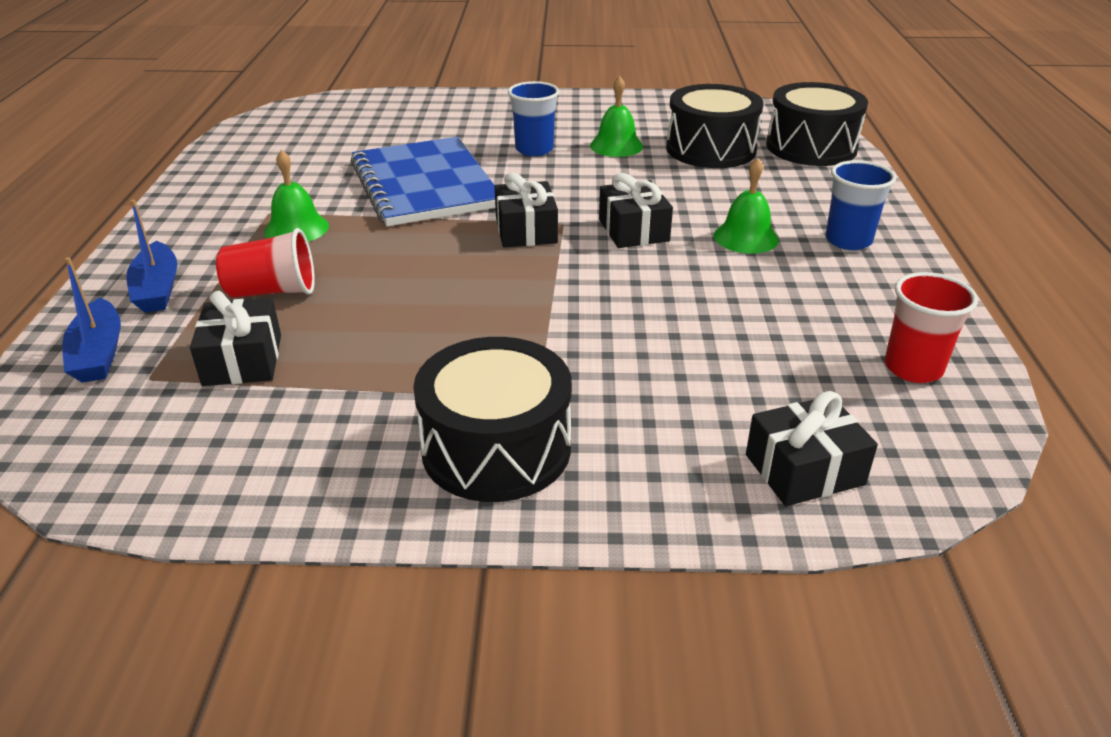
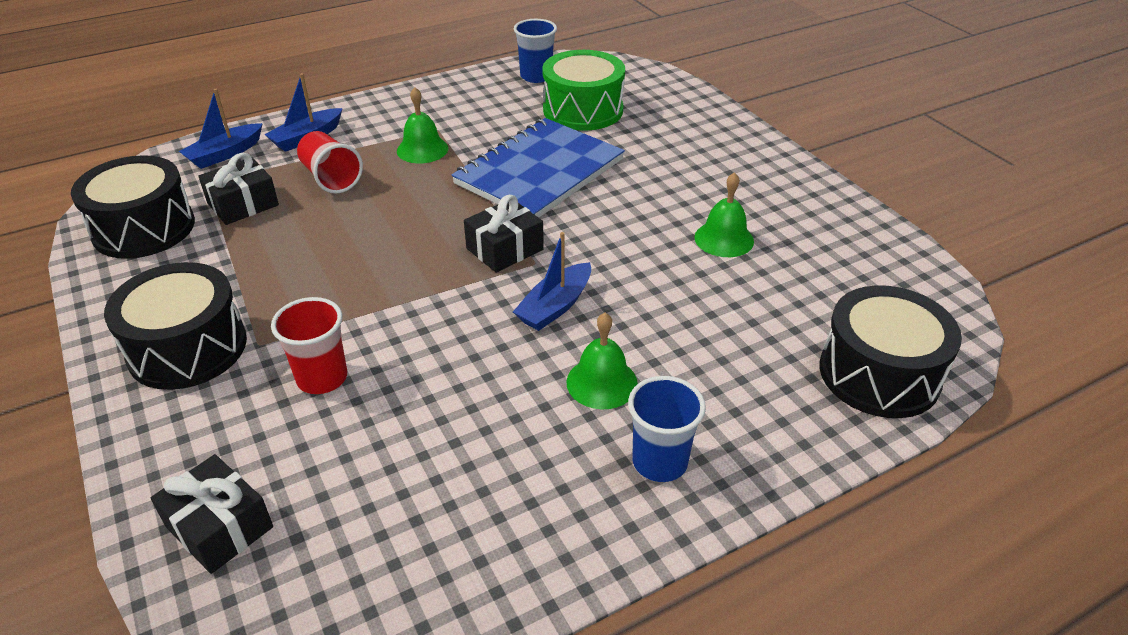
camera: 60 degrees right, 5 degrees up
(351, 141) = (583, 110): none -> green drum
(534, 149) = (663, 197): blue cup -> blue cup (536, 76)
(633, 230) = (555, 306): black gift -> blue boat
(711, 149) = (785, 300): black drum -> black drum (144, 228)
(913, 368) = (419, 572): red cup -> red cup (322, 378)

